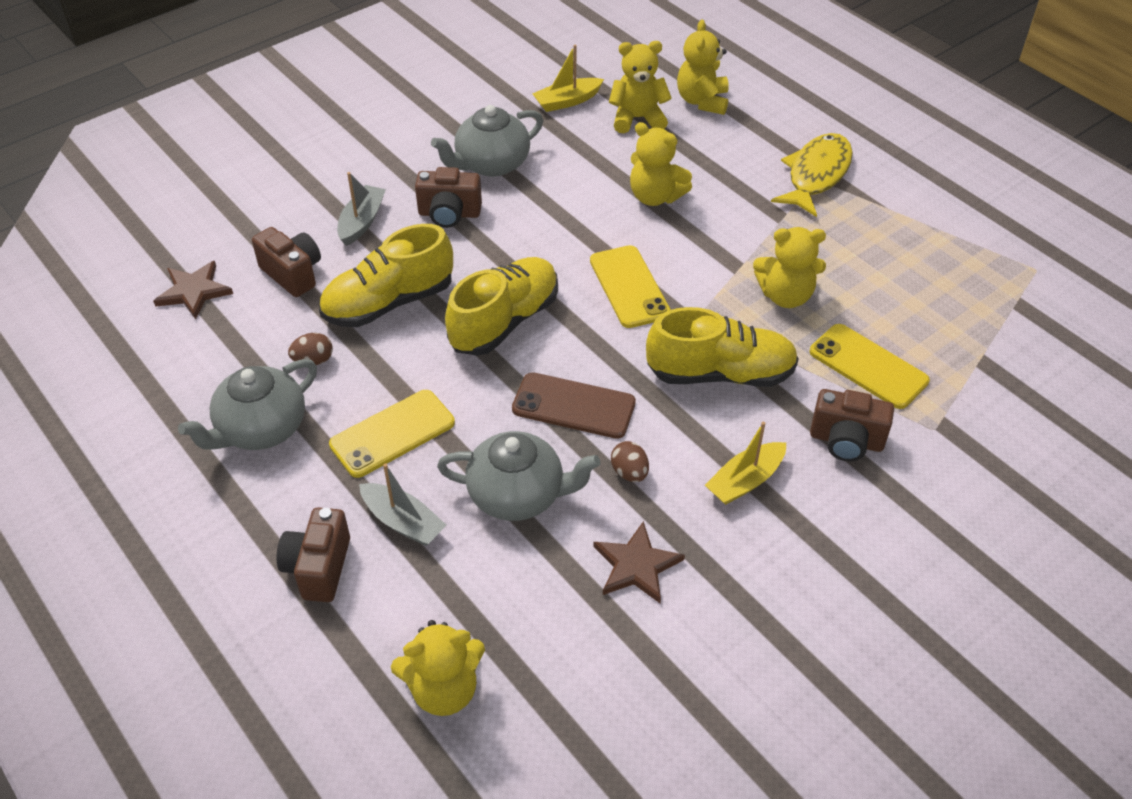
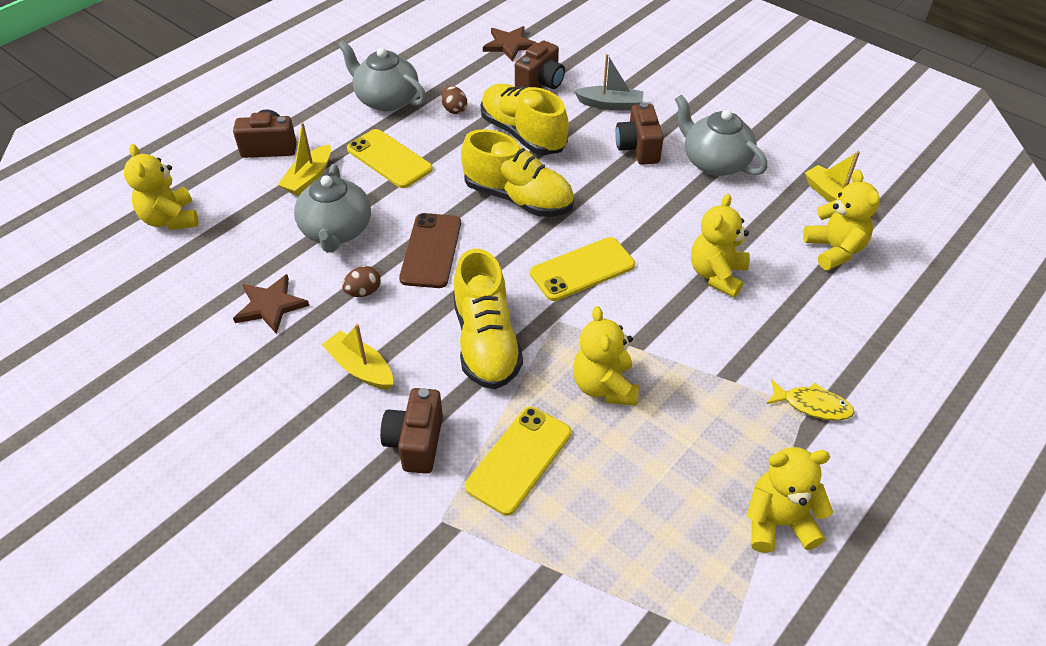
camera: 80 degrees right, 0 degrees up
(403, 522) = (309, 178): grey boat -> yellow boat
(702, 101) = (894, 298): yellow teddy bear -> yellow teddy bear (778, 522)
(816, 175) = (812, 405): yellow fish -> yellow fish, size x0.57

